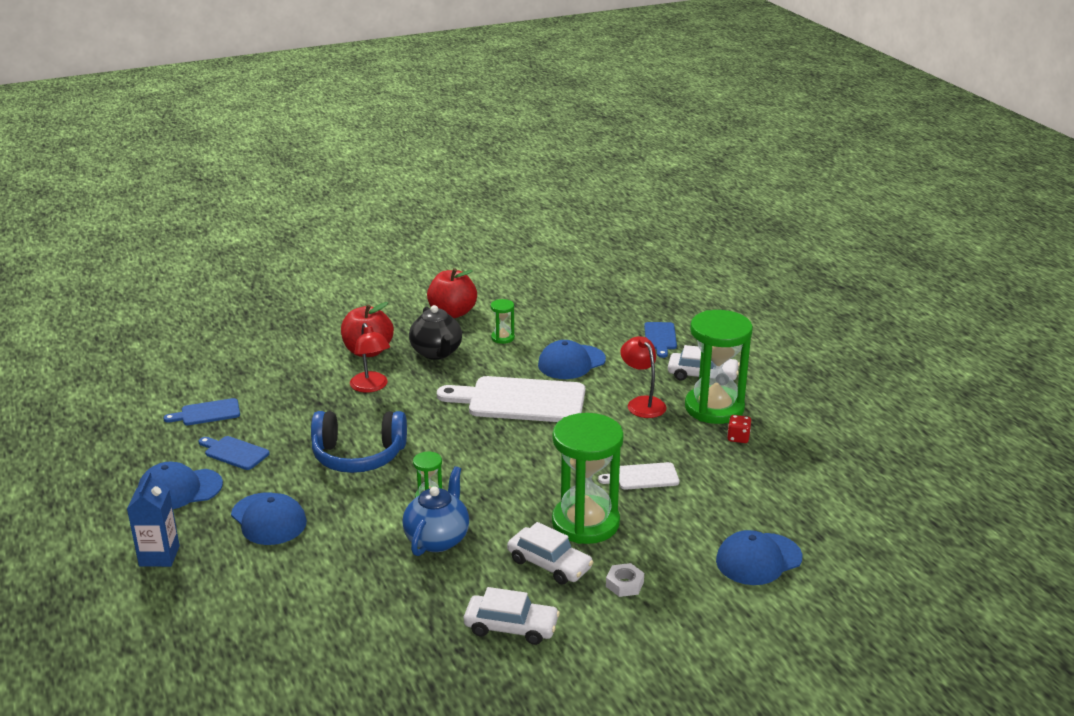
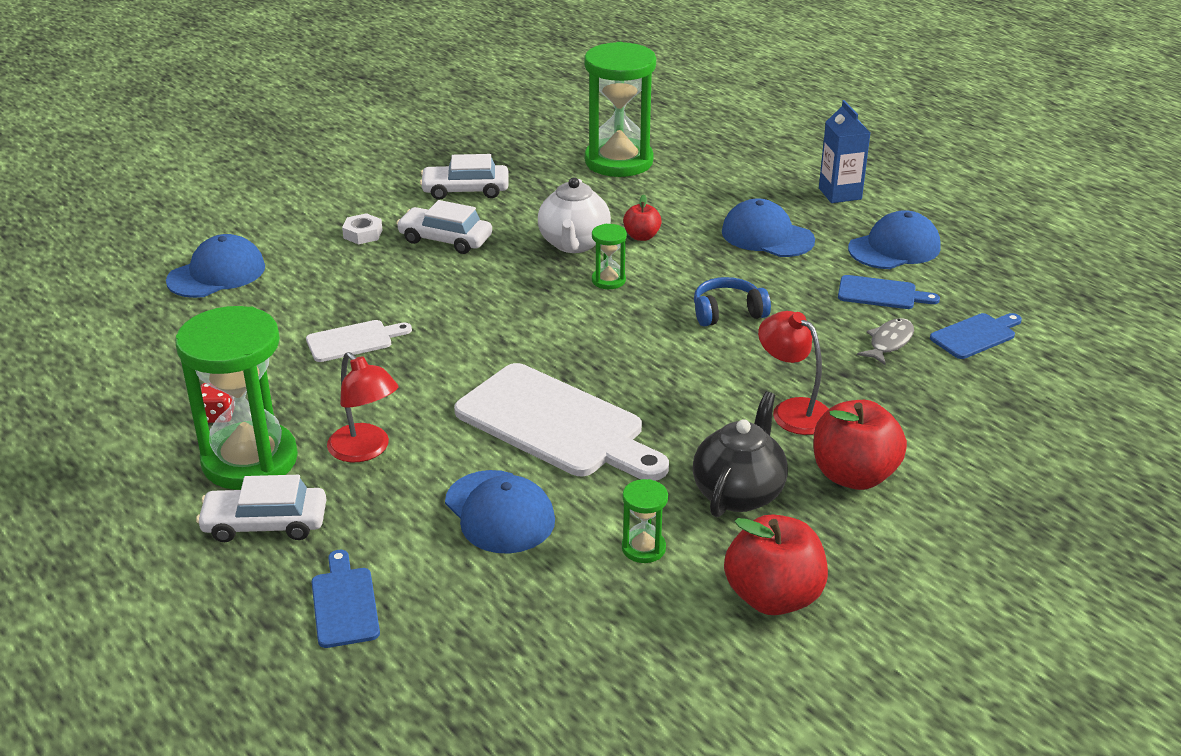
camera: 165 degrees right, 5 degrees up
(269, 417) = (889, 342): none -> grey fish
(358, 455) = (727, 312): blue headphones -> blue headphones, size x0.59
(374, 537) = (641, 236): none -> red apple
(437, 353) = (738, 493): black teapot -> black teapot turned 60 degrees clockwise
(437, 539) = (574, 244): blue teapot -> white teapot
(520, 400) = (556, 424): white cutting board -> white cutting board turned 45 degrees clockwise
(571, 362) = (499, 512): blue cap -> blue cap turned 105 degrees clockwise
(585, 523) = (416, 281): green hourglass -> green hourglass (618, 161)

